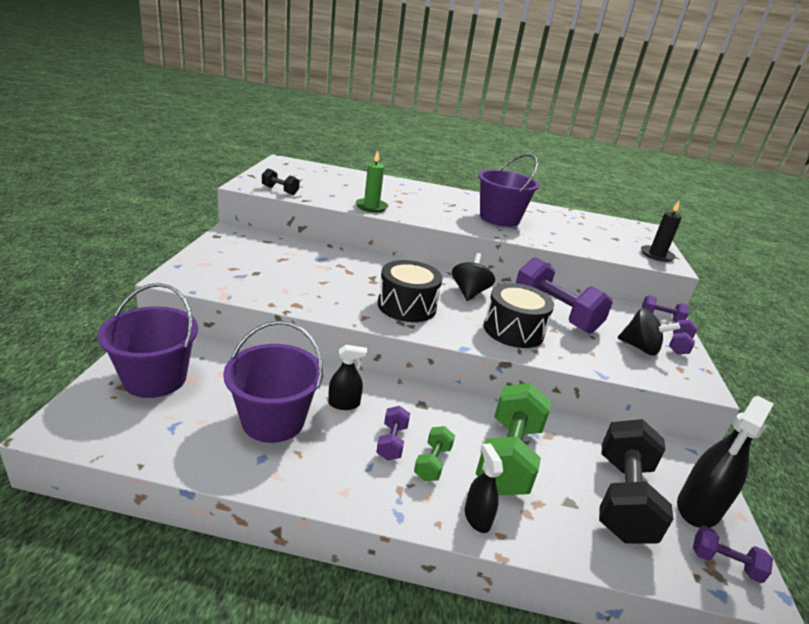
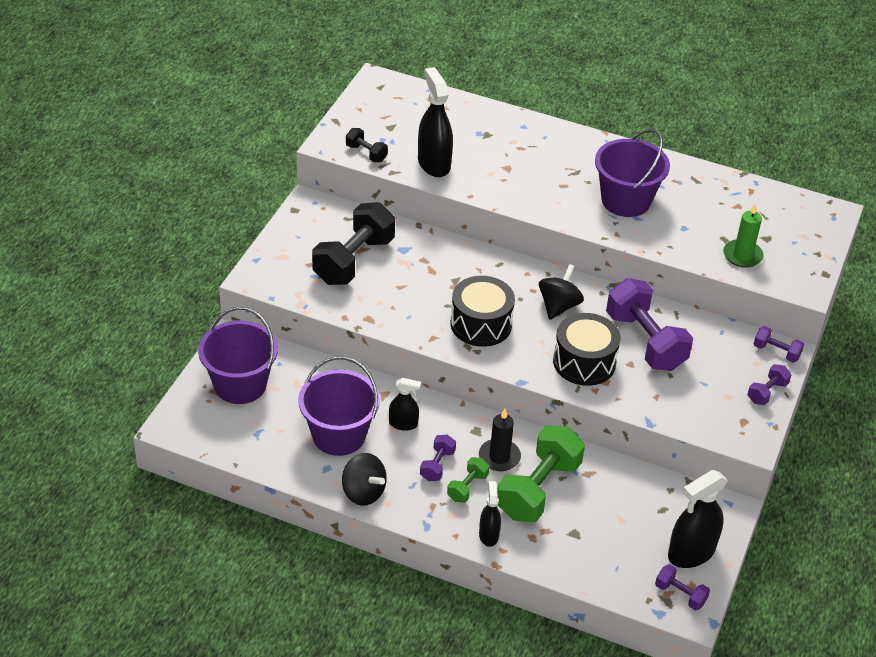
camera: 15 degrees right, 15 degrees up
(339, 197) = (434, 164): none -> black spray bottle
(371, 207) = (468, 183): green candle -> green candle (742, 255)
(623, 498) = (625, 536): black dumbbell -> black dumbbell (354, 261)
(640, 348) = (716, 393): black spinning top -> black spinning top (363, 492)
(656, 255) = (800, 271): black candle -> black candle (499, 457)

